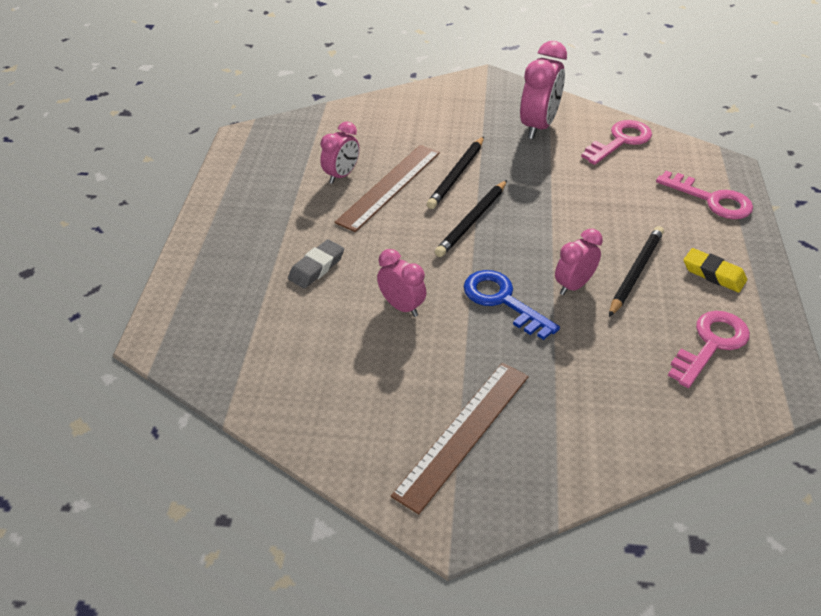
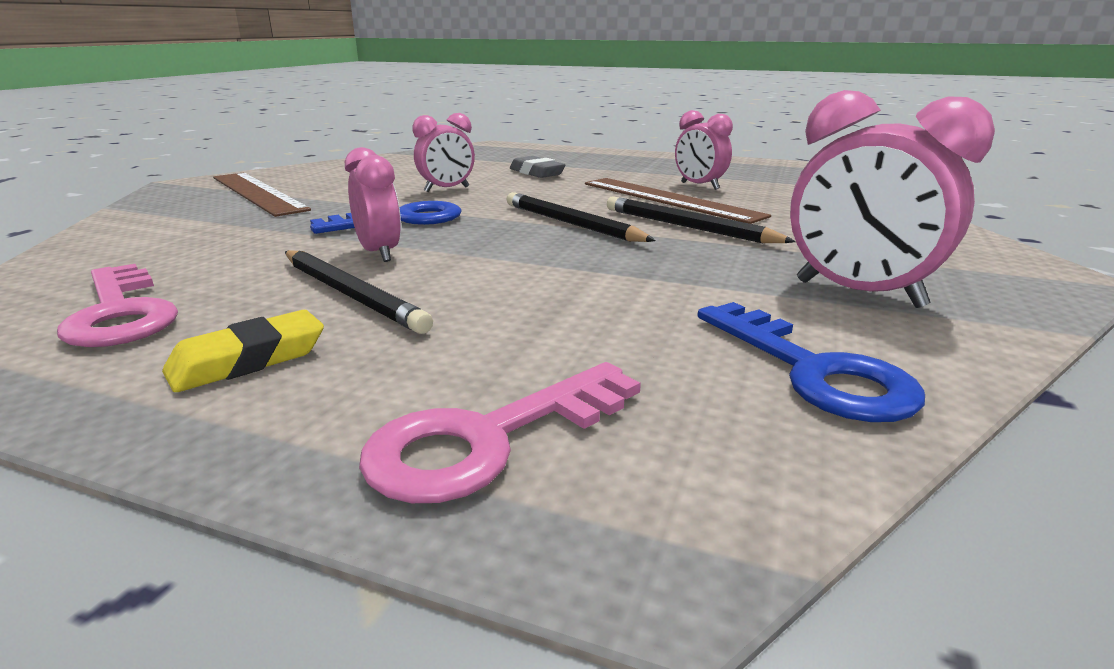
camera: 105 degrees right, 20 degrees down
(620, 141) = (812, 370): pink key -> blue key

